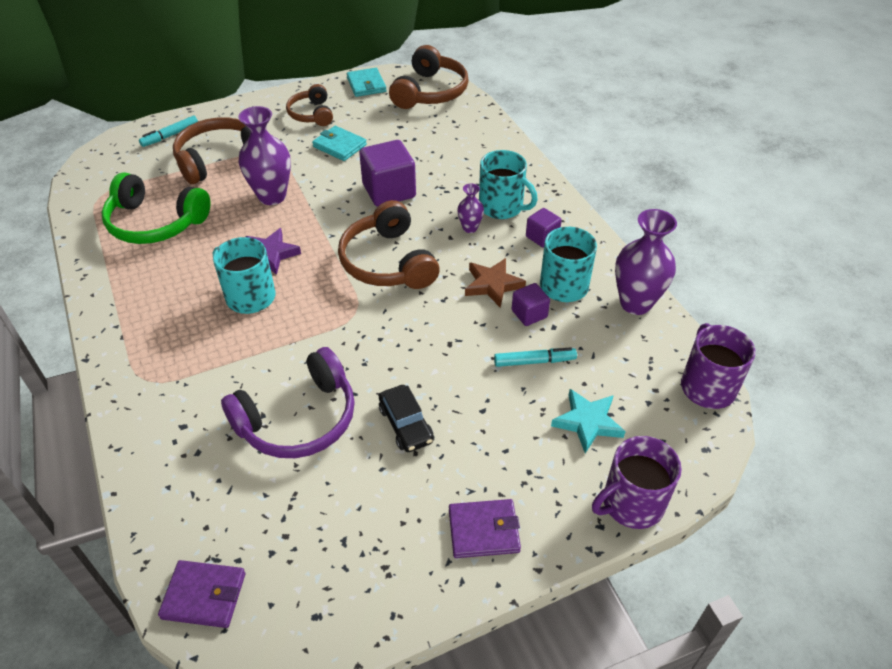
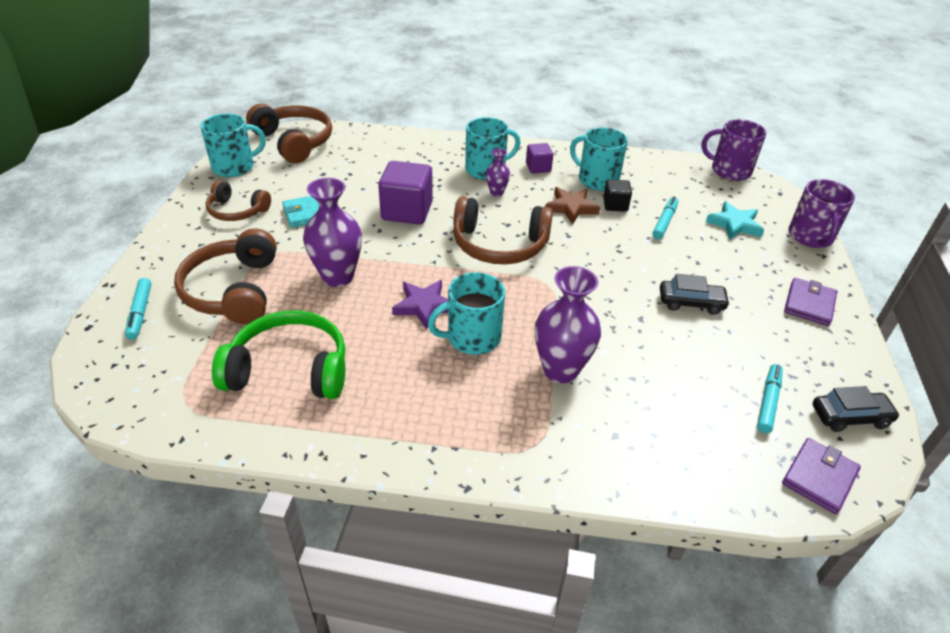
camera: 60 degrees left, 5 degrees down
(155, 223) = (289, 369): green headphones -> green headphones turned 135 degrees counterclockwise
(289, 528) = (768, 402): none -> turquoise marker
(298, 419) = (651, 358): purple headphones -> none
(309, 608) = (850, 416): none -> black car
(366, 85) = (234, 167): turquoise wallet -> turquoise mug
(529, 314) = (615, 205): purple cube -> black cube
(635, 303) = (638, 162): purple vase -> purple vase (560, 370)

